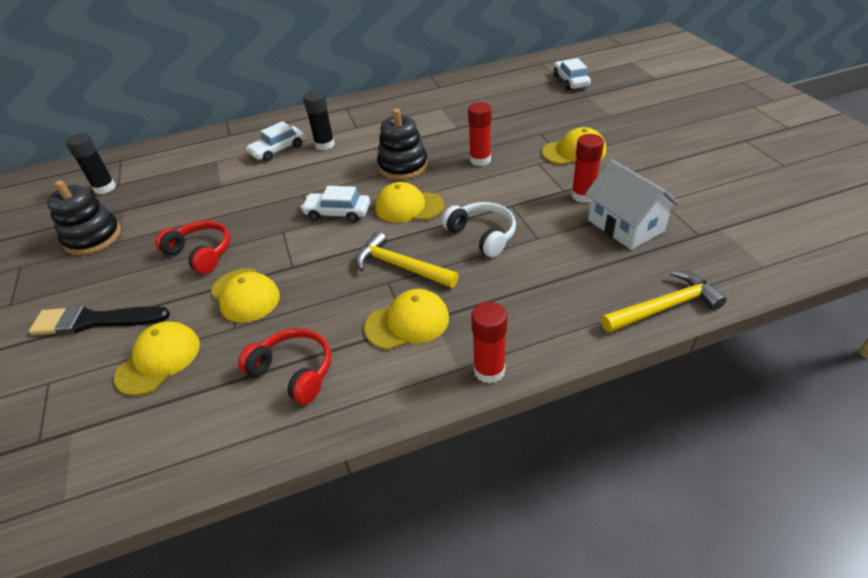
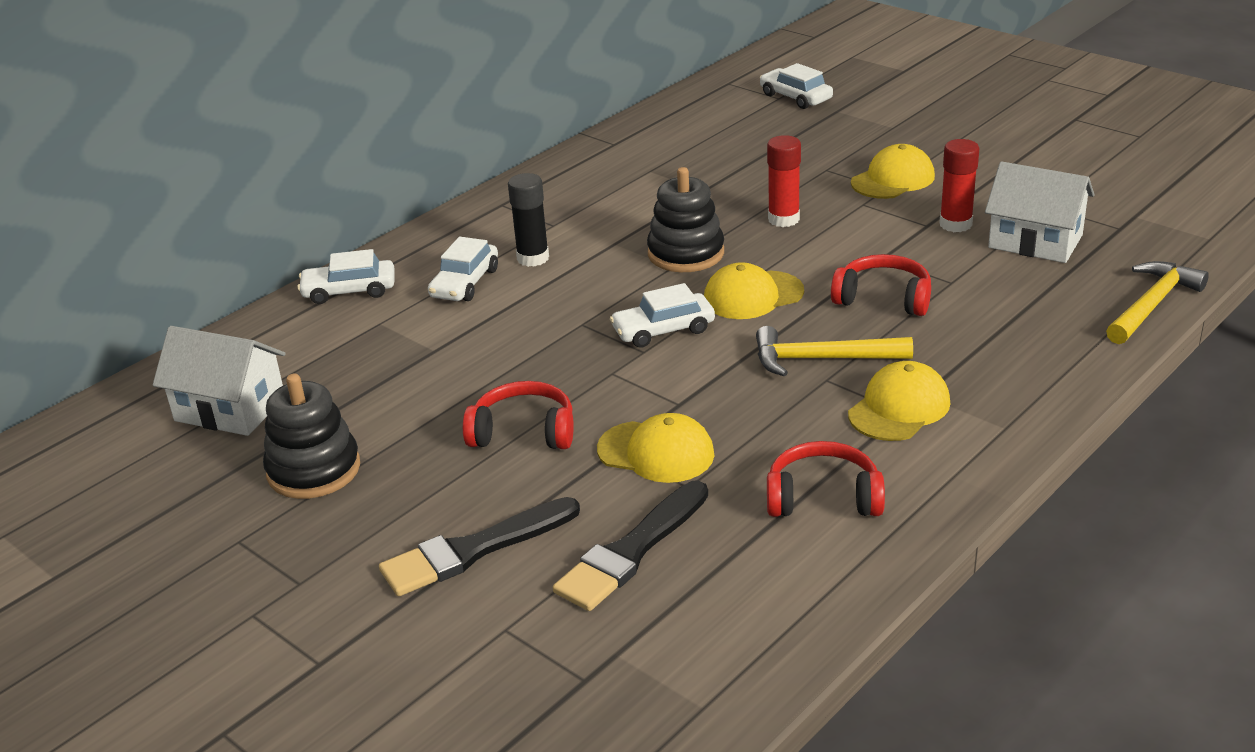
camera: 30 degrees left, 10 degrees down
(105, 188) = (230, 409): black glue stick -> white house
(159, 360) = (631, 551): yellow cap -> black brush
(225, 138) = (349, 291): none -> white car
(482, 235) = (883, 298): white headphones -> red headphones
(489, 370) = (1039, 418): red glue stick -> none

